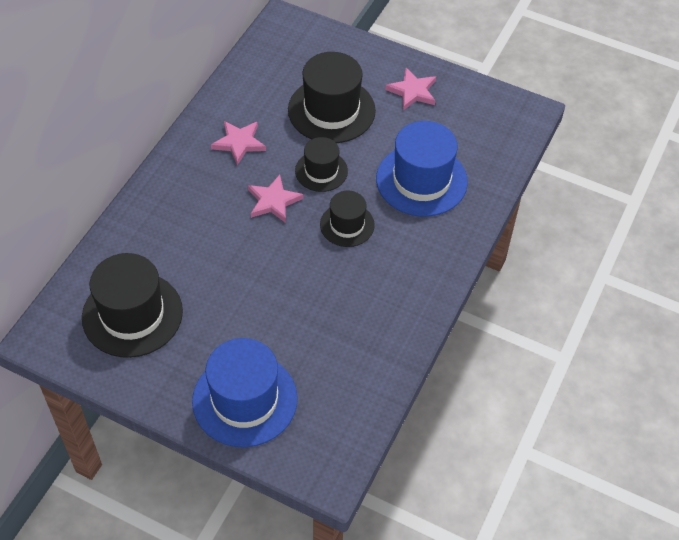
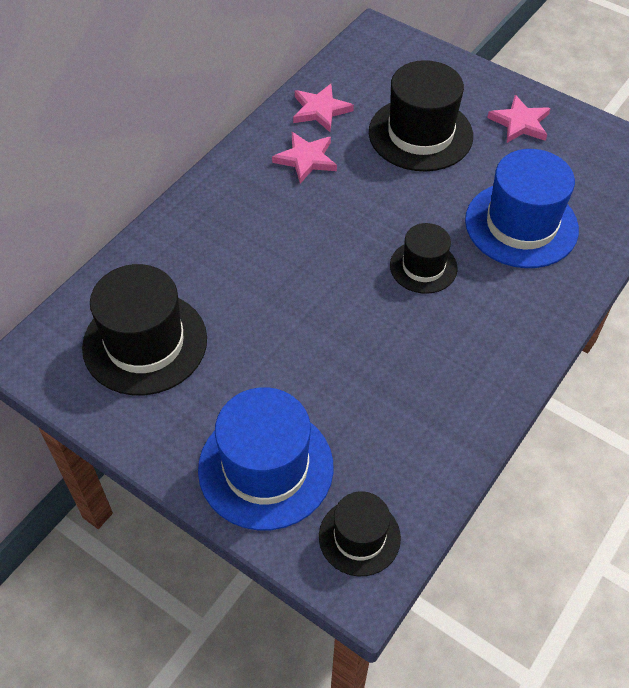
camera: 10 degrees right, 0 degrees up
(273, 201) = (337, 229): pink star -> pink star (320, 110)
(321, 171) = (399, 201): black hat -> black hat (359, 537)

